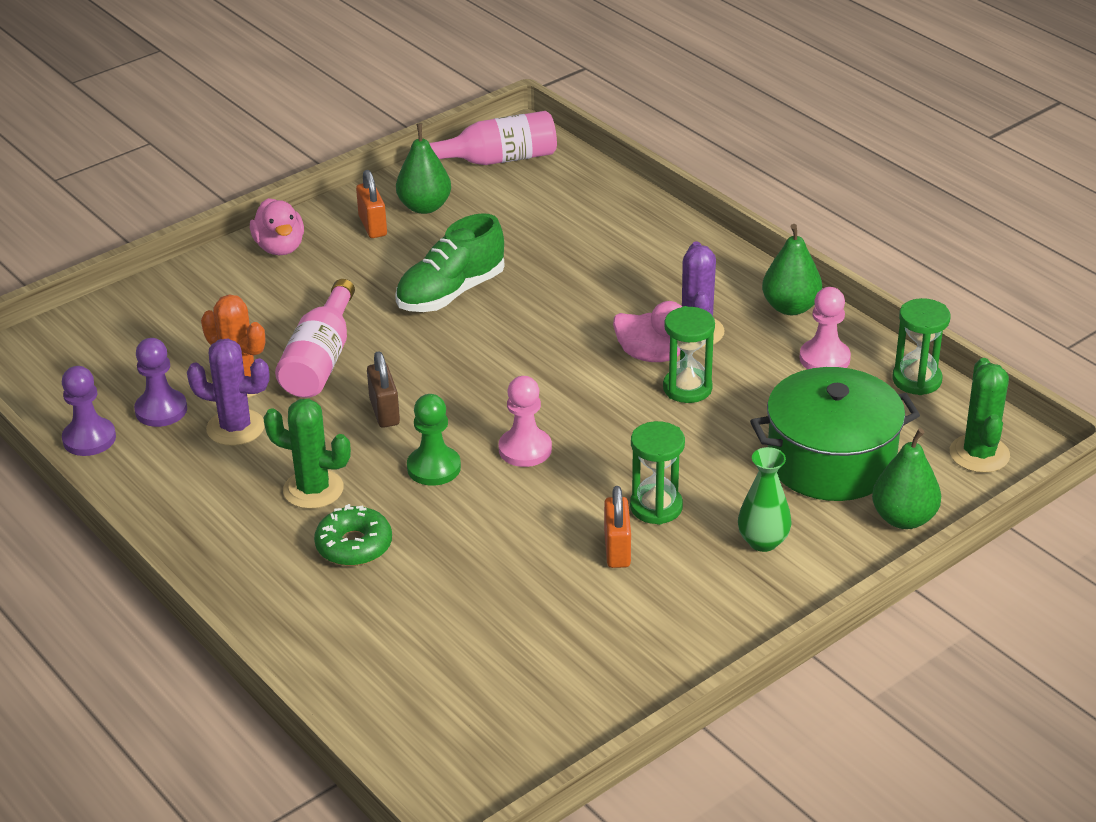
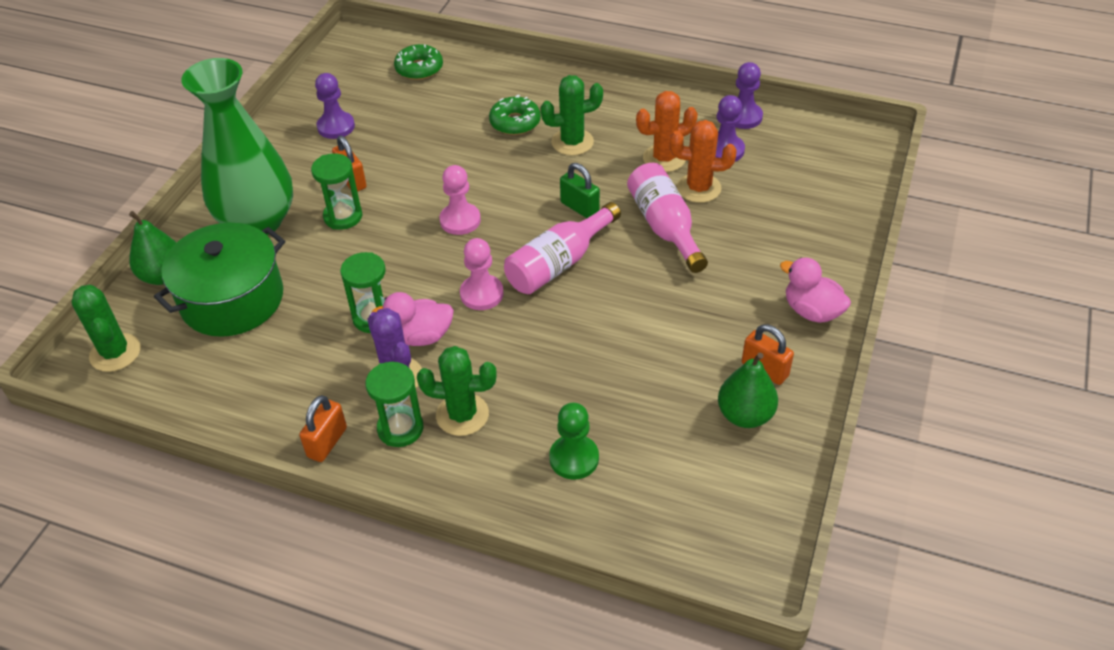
camera: 150 degrees right, 10 degrees up
(235, 428) = (664, 158): purple cactus -> orange cactus
(384, 412) = (579, 208): brown padlock -> green padlock
(404, 693) = (419, 68): none -> green donut
(434, 468) = (510, 184): green pawn -> green pawn (574, 458)
(451, 293) = (629, 327): green shoe -> none
(495, 160) = (743, 517): pink bottle -> pink bottle (559, 263)
(590, 641) = (336, 127): none -> purple pawn
(657, 285) = (462, 415): none -> green cactus
(763, 541) = (258, 221): green vase -> green vase, size x2.24
(790, 307) = (327, 442): green pear -> orange padlock
(824, 358) = (273, 395): pink pawn -> pink pawn (481, 294)
(916, 380) = (184, 406): green hourglass -> green hourglass (400, 428)

